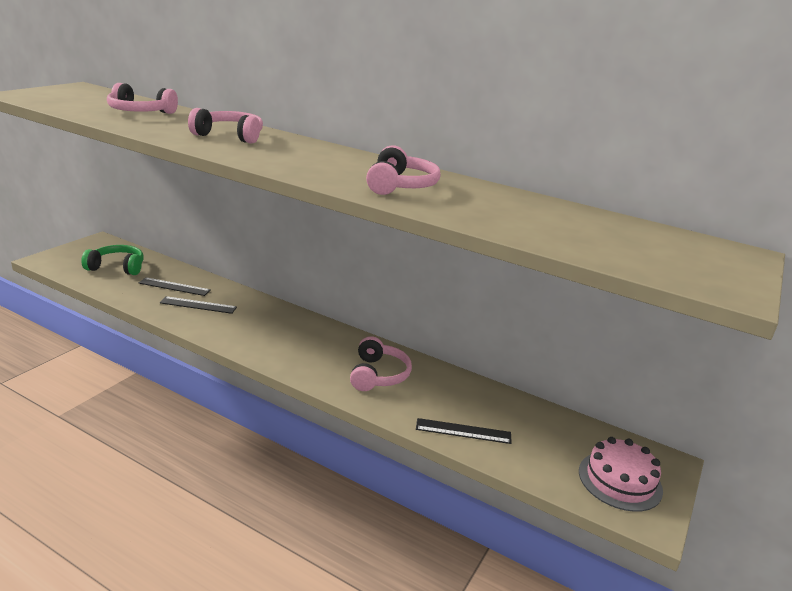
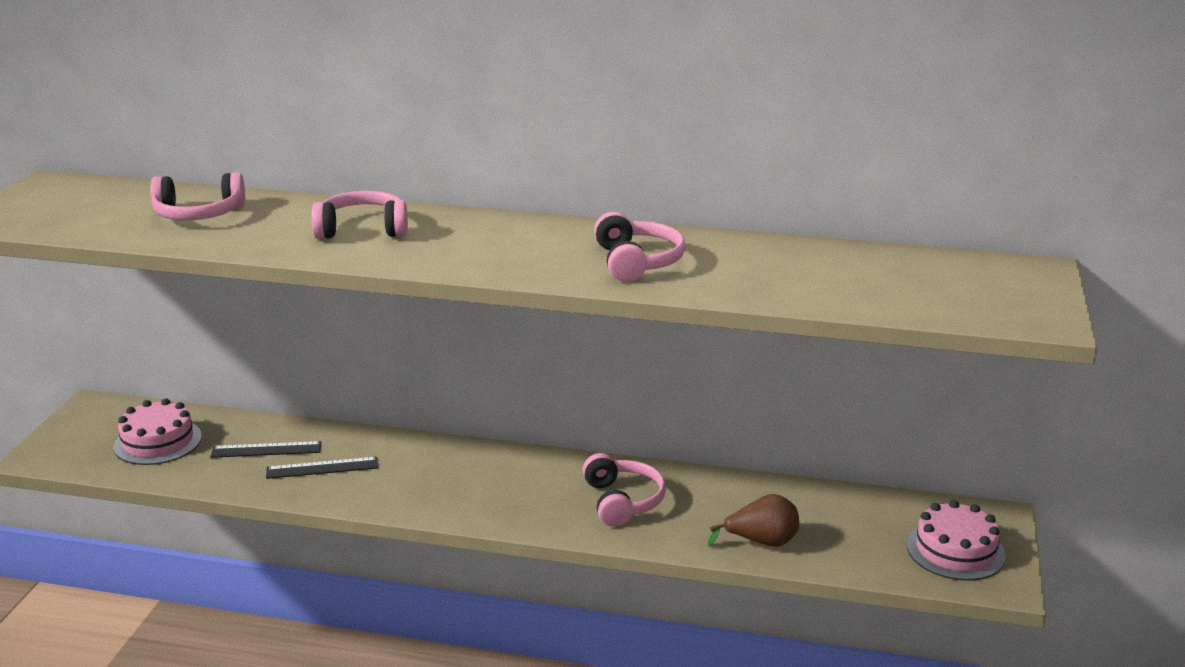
camera: 15 degrees left, 0 degrees up
(117, 267) = (158, 441): green headphones -> pink cake
(463, 431) = (761, 542): black ruler -> brown pear

